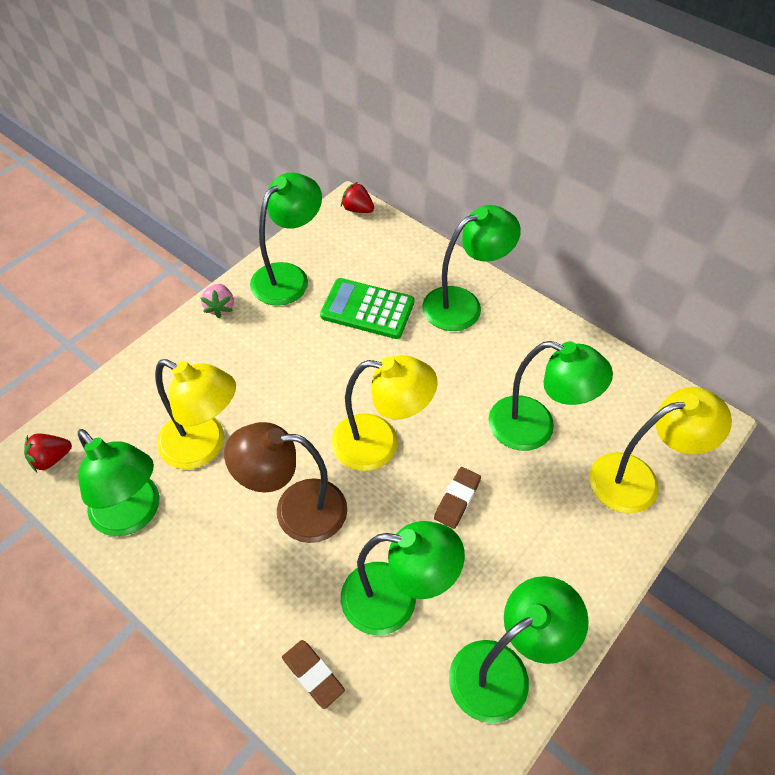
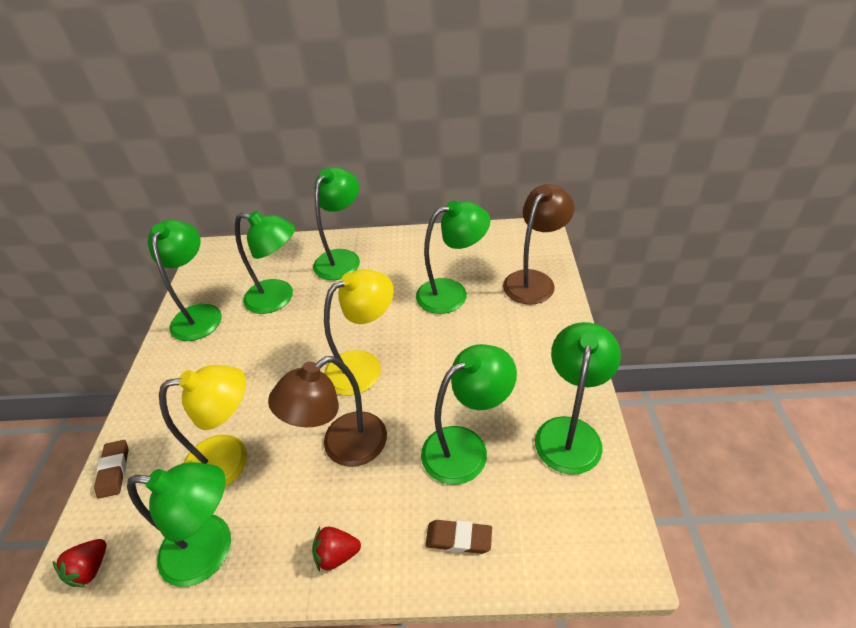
camera: 35 degrees left, 10 degrees down
(220, 307) = (159, 364): pink strawberry -> none
(357, 209) = (216, 249): red strawberry -> red strawberry (337, 554)
(367, 309) = (279, 298): green calculator -> green lamp
(457, 499) = (445, 362): brown eraser -> brown eraser (114, 470)
(637, 479) = (534, 280): yellow lamp -> brown lamp

